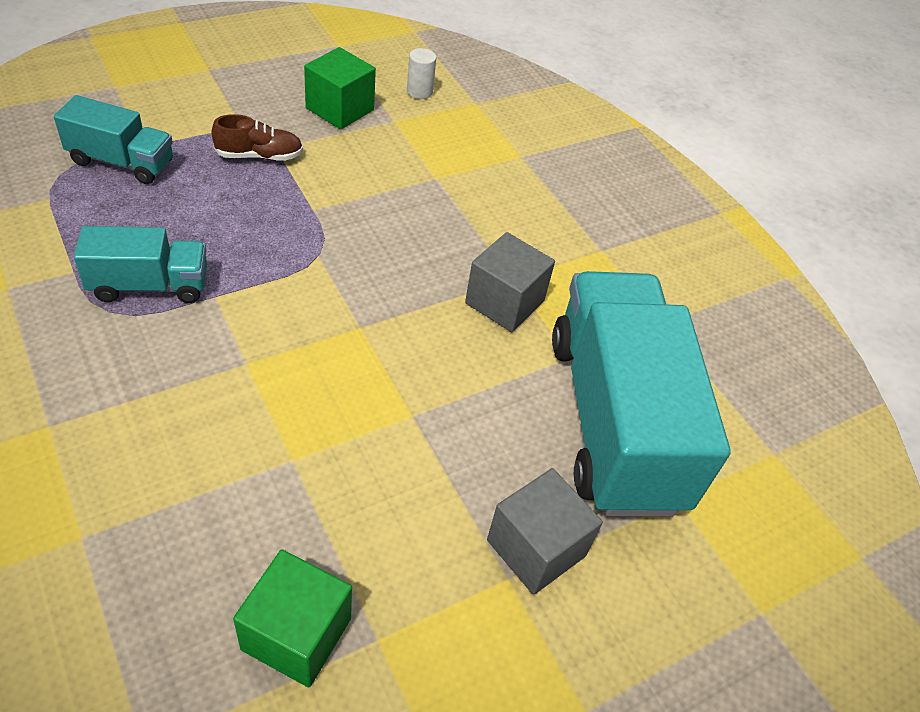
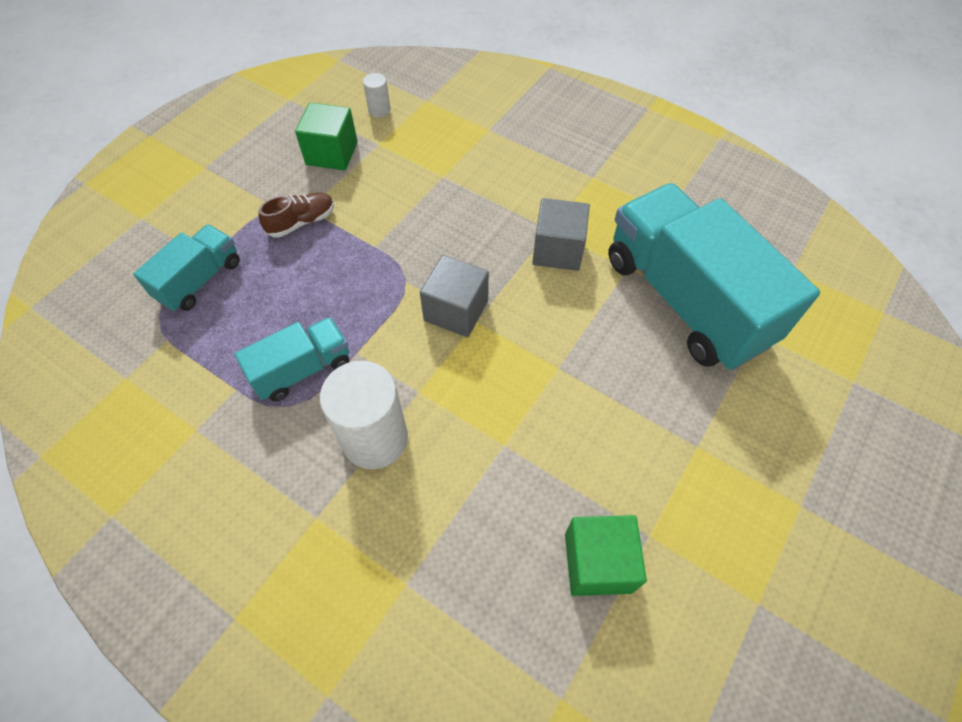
camera: 20 degrees left, 10 degrees up
(122, 162) = (200, 280): turquoise truck -> turquoise truck turned 45 degrees counterclockwise
(166, 384) = (375, 438): none -> white cylinder
(536, 548) = (699, 416): grey cube -> grey cube (456, 310)

